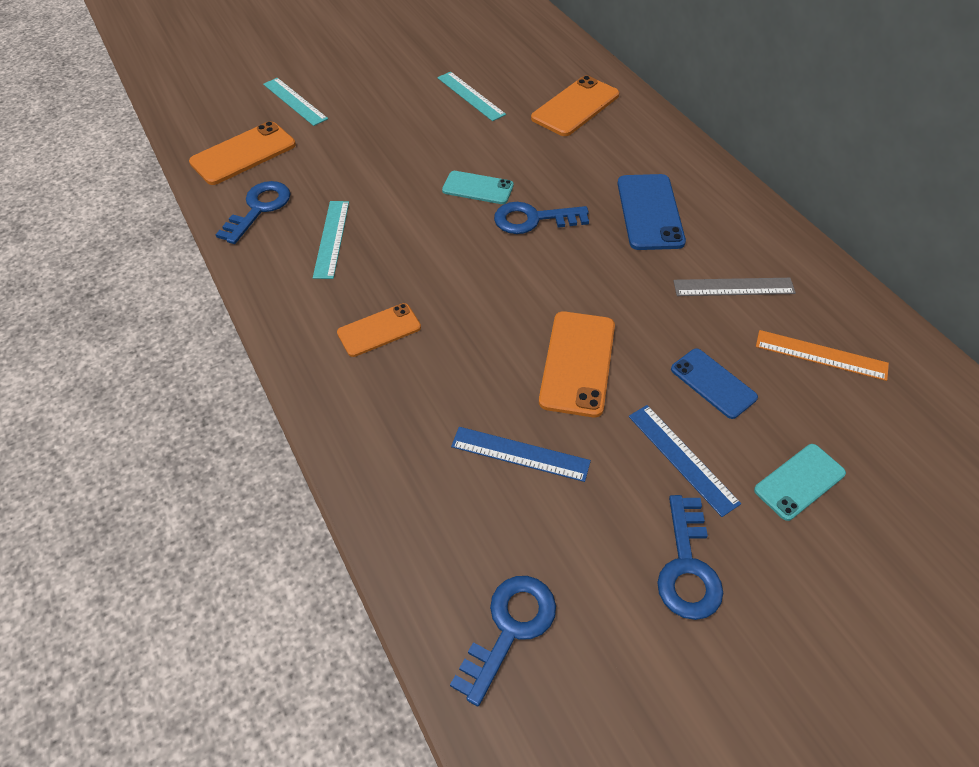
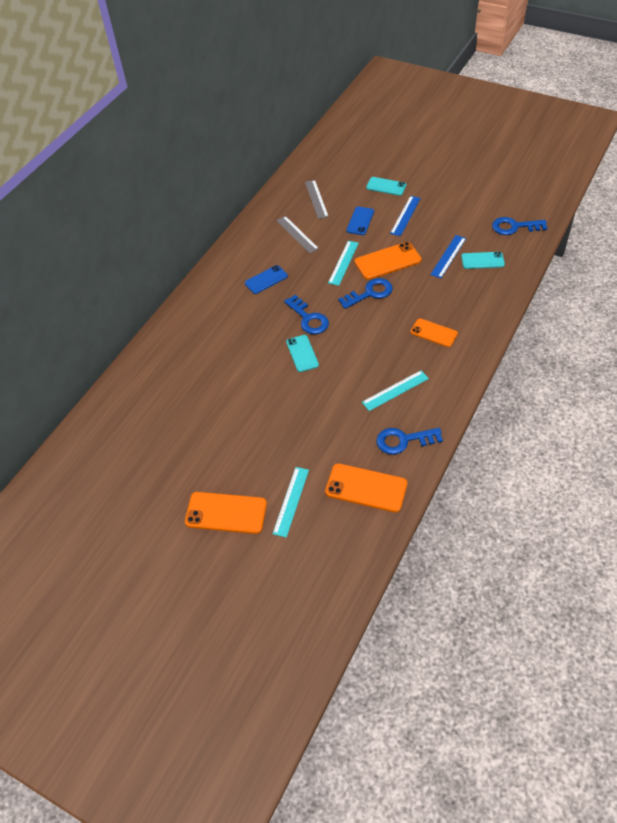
camera: 120 degrees left, 0 degrees up
(465, 498) = (482, 260): none -> turquoise phone
(470, 96) = (214, 406): turquoise ruler -> turquoise ruler (343, 263)
(520, 453) = (448, 256): blue ruler -> blue ruler turned 45 degrees clockwise
(575, 107) = (190, 350): orange phone -> orange phone (226, 513)
(650, 212) = (266, 280): blue phone -> blue phone, size x0.65
(687, 567) = (448, 199): blue key -> blue key (370, 293)
(821, 355) = (316, 199): orange ruler -> grey ruler

